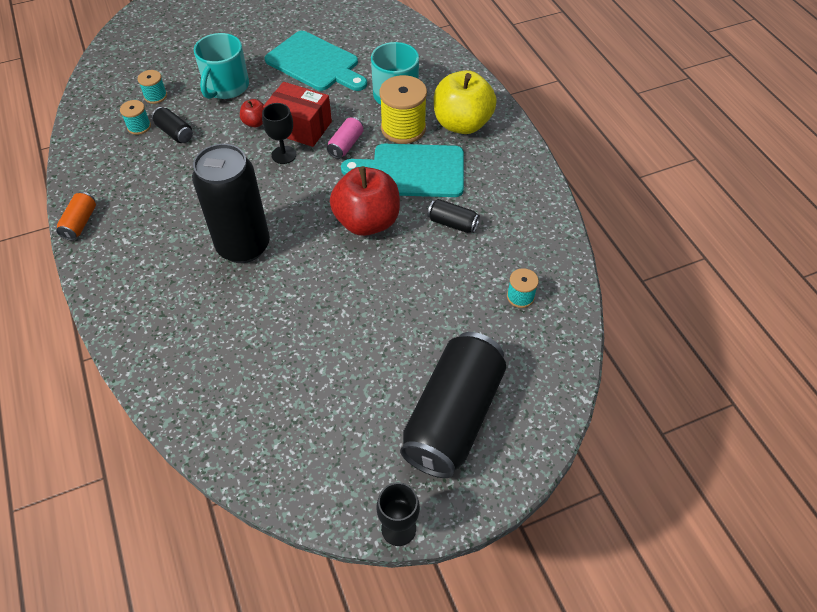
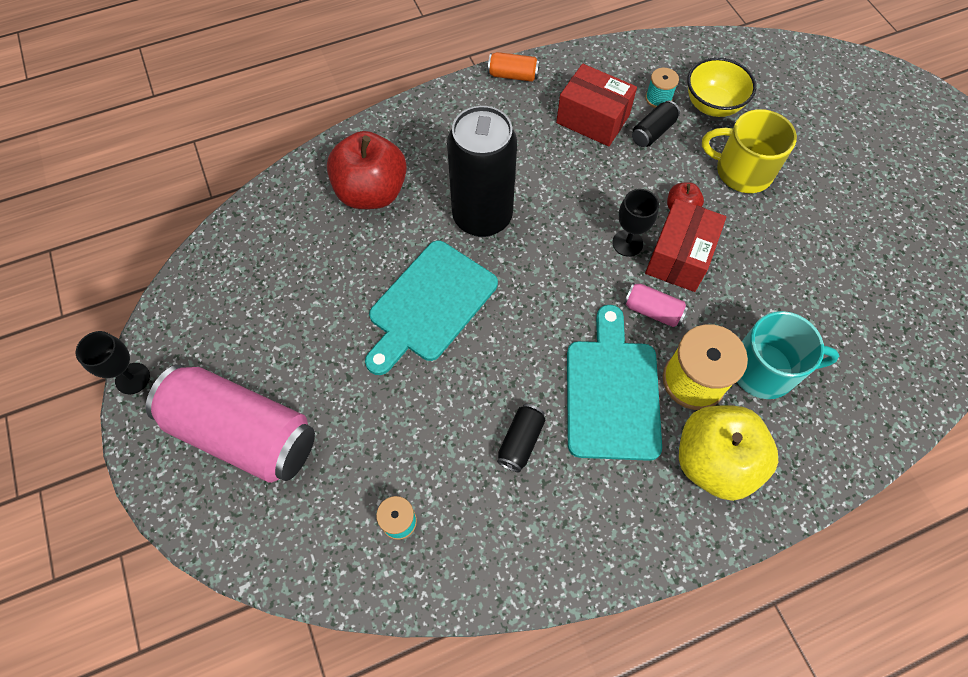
camera: 90 degrees right, 10 degrees up
(150, 169) = (592, 119): none -> red box
(155, 96) = (712, 105): turquoise spool -> yellow bowl
(226, 87) = (742, 171): turquoise mug -> yellow mug
(315, 63) = (810, 266): turquoise cutting board -> turquoise cutting board (429, 305)
(367, 222) = (521, 340): red apple -> red apple (371, 192)
(453, 416) = (243, 432): black can -> pink can

